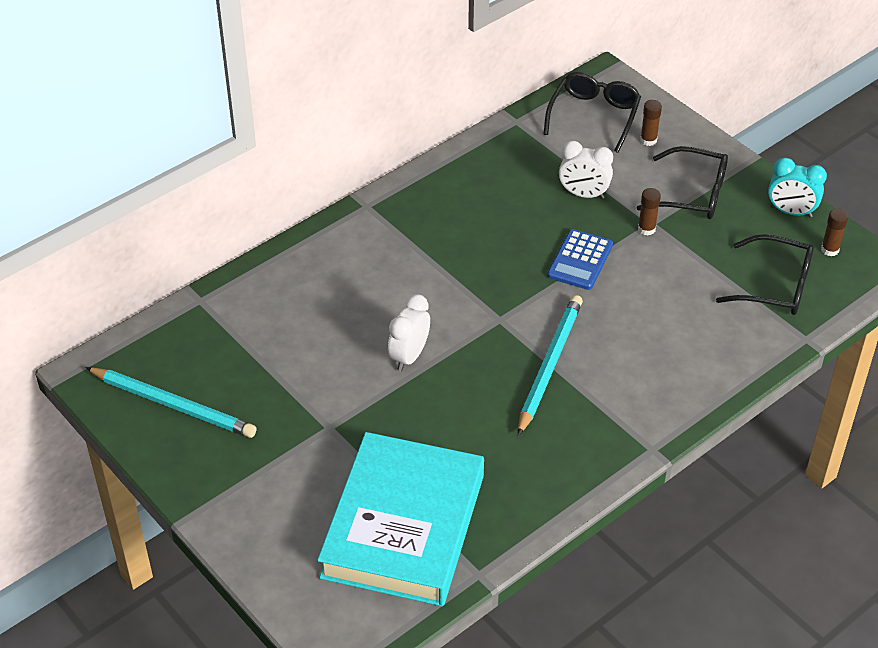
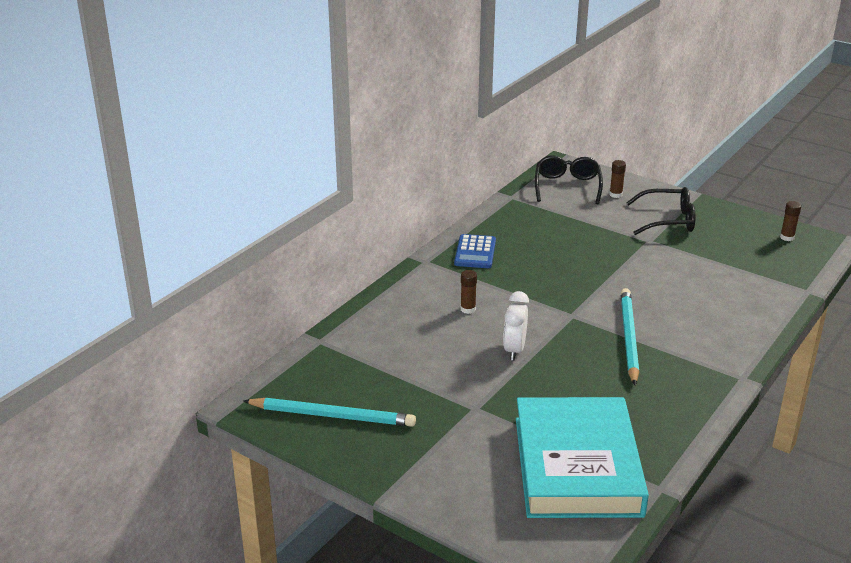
camera: 15 degrees left, 15 degrees down
(580, 260) = (610, 270): blue calculator -> blue calculator (475, 252)
(583, 194) = (588, 231): white clock -> none
(646, 229) = (648, 245): brown glue stick -> brown glue stick (468, 309)
(775, 286) = (764, 264): black glasses -> none
(791, 212) = (744, 220): turquoise clock -> none

